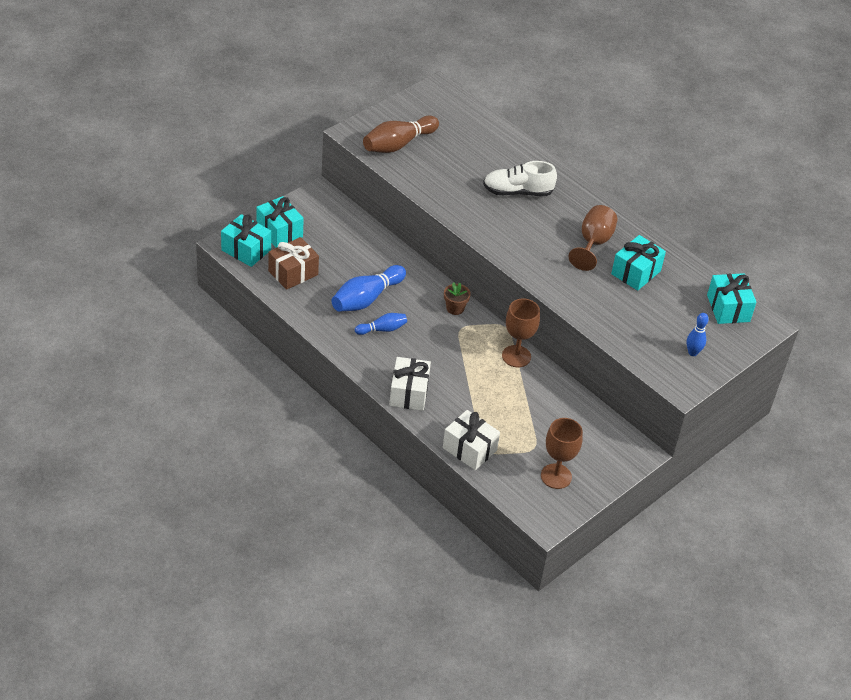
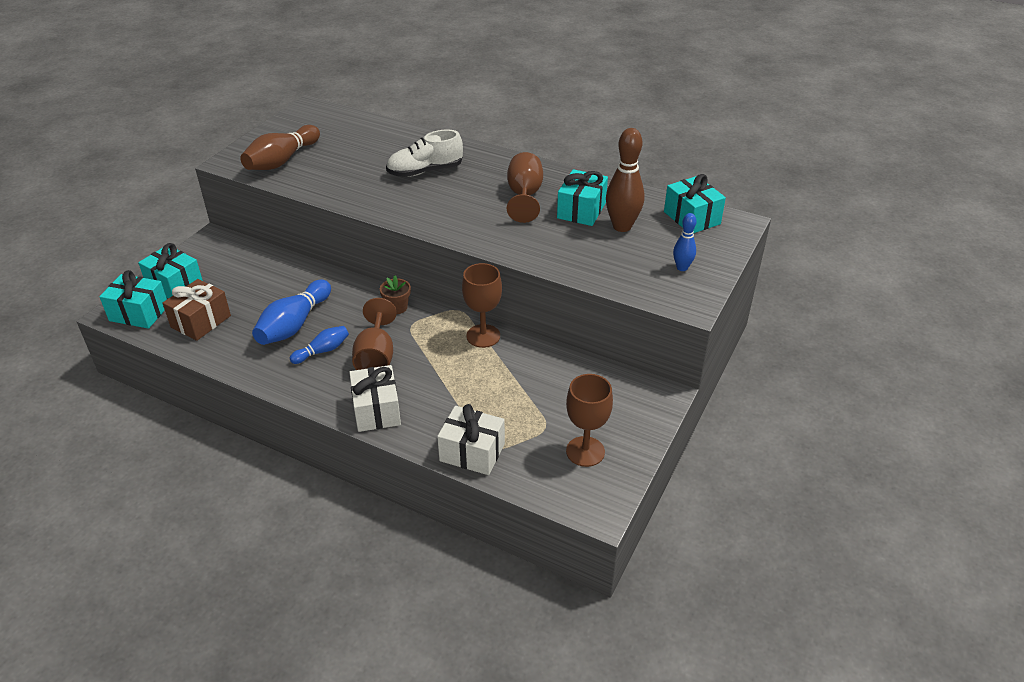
camera: 15 degrees left, 5 degrees down
(423, 348) = (376, 357): none -> brown goblet
(663, 299) = (622, 226): none -> brown bowling pin

